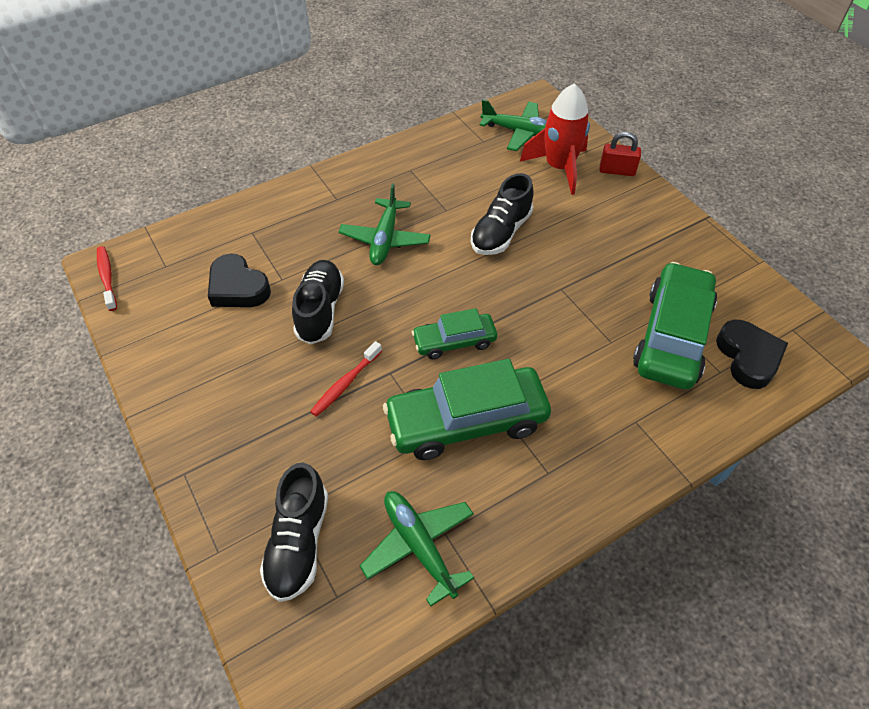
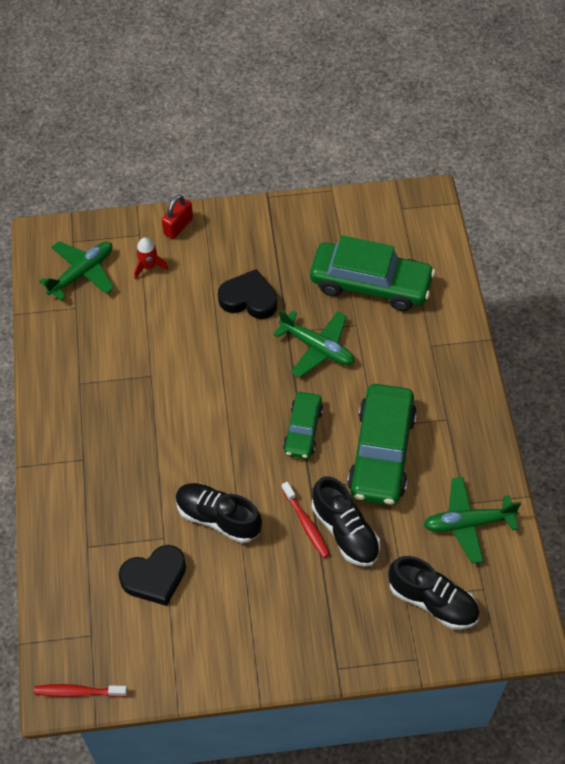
camera: 65 degrees left, 5 degrees up
(385, 239) = (160, 438): green plane -> green plane (317, 348)
(501, 232) = (202, 346): black shoe -> black shoe (345, 531)
(559, 168) = (149, 266): red rocket -> red rocket, size x0.50
(672, 336) = (370, 284): green car -> green car turned 150 degrees clockwise
(748, 357) = (411, 249): black heart -> black heart (249, 299)

